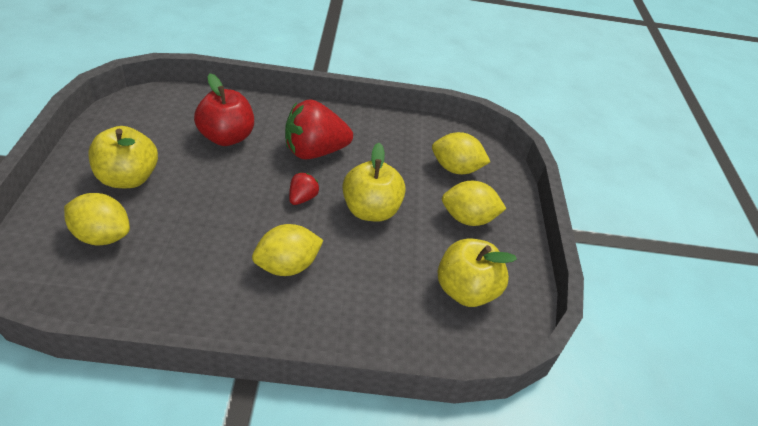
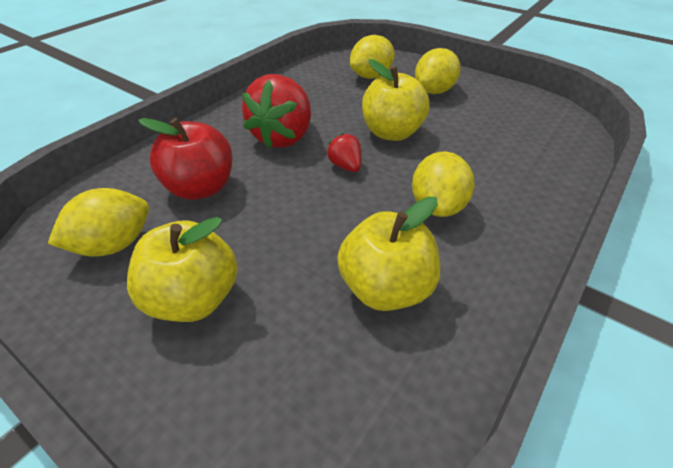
camera: 50 degrees left, 0 degrees up
(102, 236) = (289, 359): yellow lemon -> yellow lemon (114, 245)
(465, 290) = (515, 120): yellow apple -> yellow apple (385, 288)

